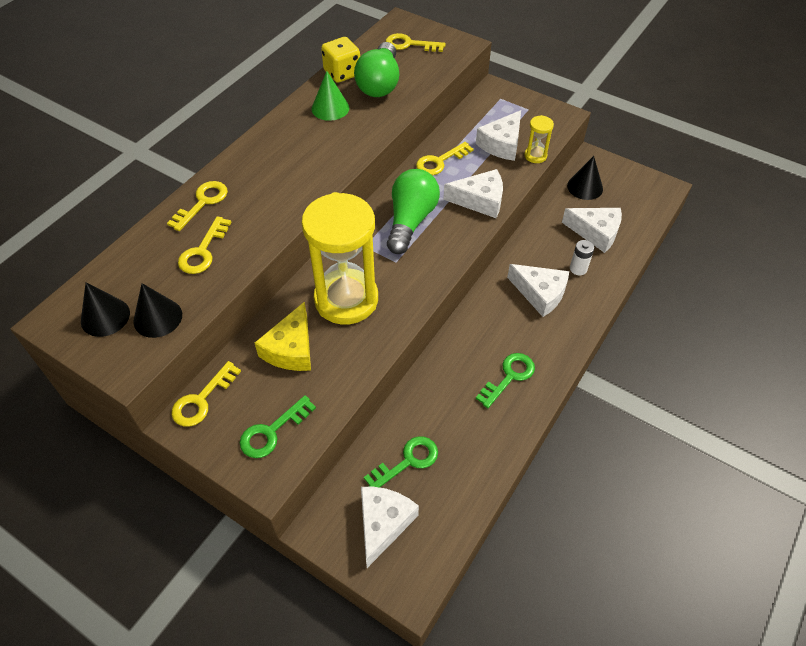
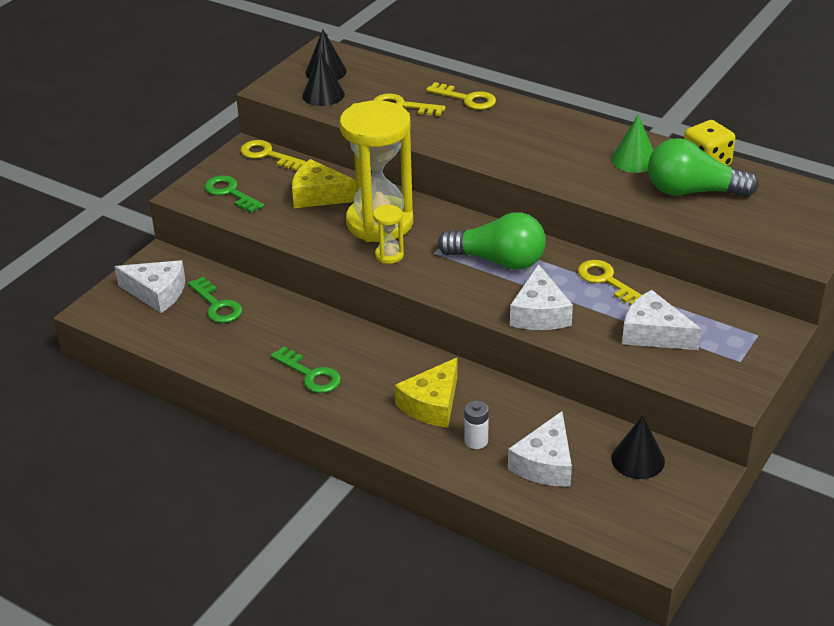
camera: 90 degrees right, 15 degrees down
(410, 44) = (788, 212): yellow key -> none
(535, 156) = (635, 363): yellow hourglass -> yellow hourglass (389, 255)
(540, 293) = (432, 404): white cheese -> yellow cheese

